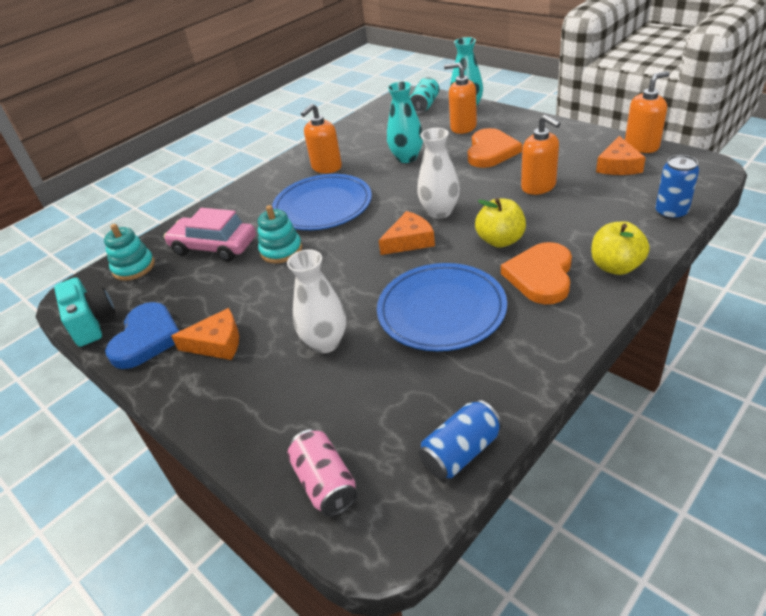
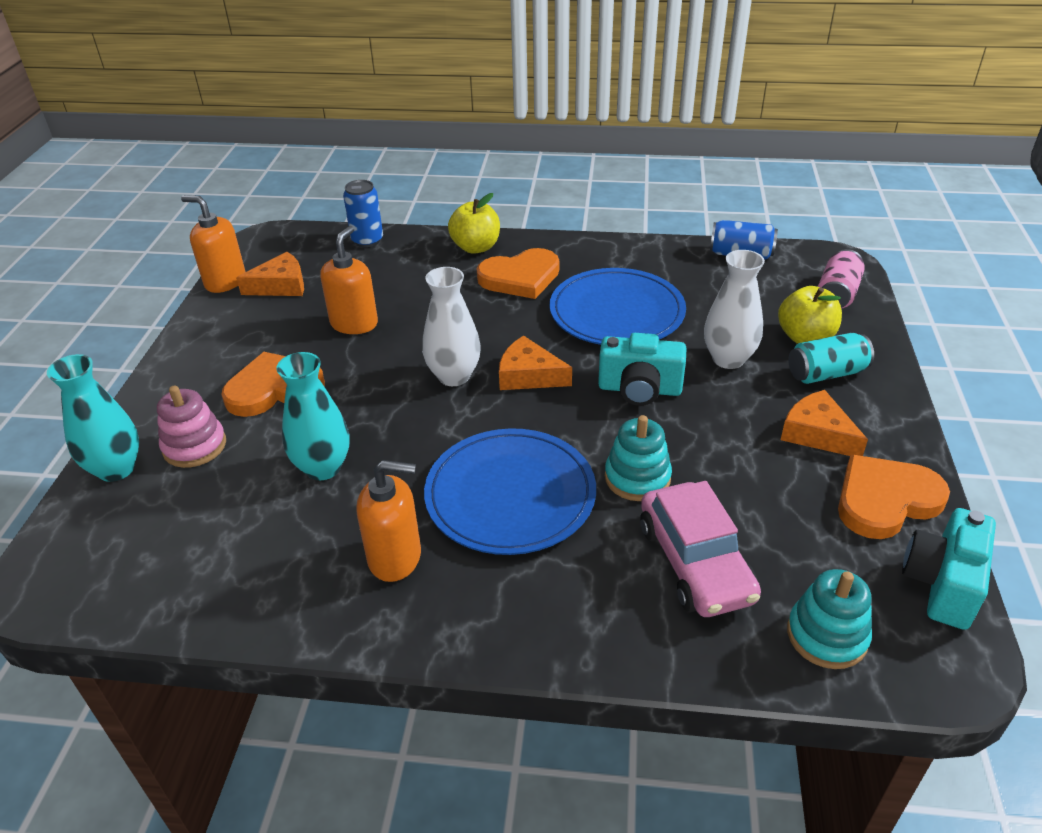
camera: 130 degrees left, 0 degrees up
(147, 338) = (885, 500): blue heart -> orange heart
(345, 282) = (639, 389): none -> turquoise camera
(425, 105) = (100, 535): turquoise can -> turquoise can (826, 373)
(463, 127) = (194, 446): orange soap dispenser -> pink stacking toy
(500, 240) = (481, 315): yellow apple -> yellow apple (805, 337)

